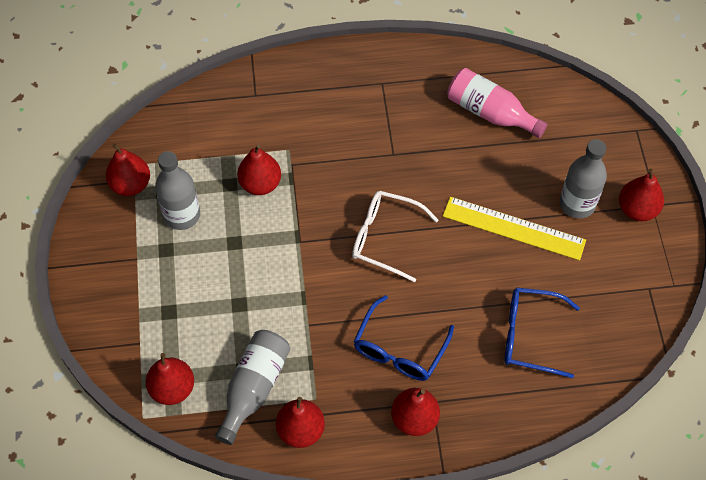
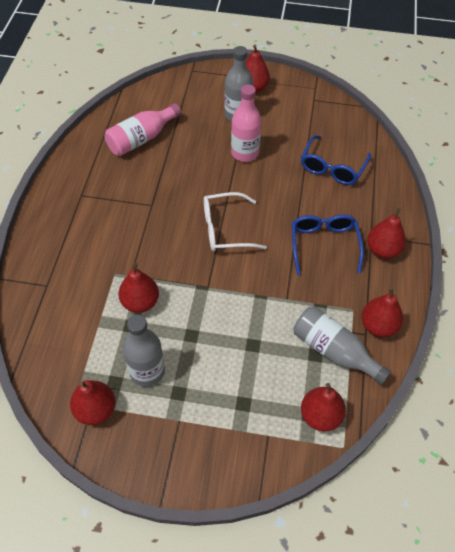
camera: 75 degrees left, 5 degrees down
(385, 238) = (225, 229): white glasses -> white glasses turned 45 degrees clockwise
(399, 349) = (324, 244): blue glasses -> blue glasses turned 135 degrees counterclockwise
(513, 228) = (245, 153): yellow ruler -> pink bottle

